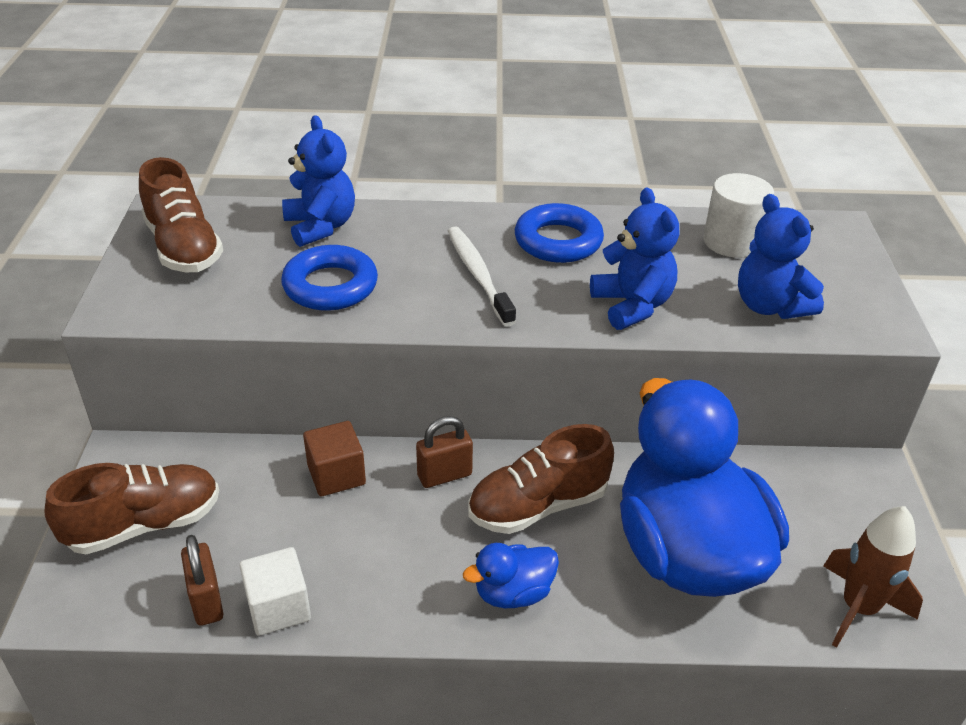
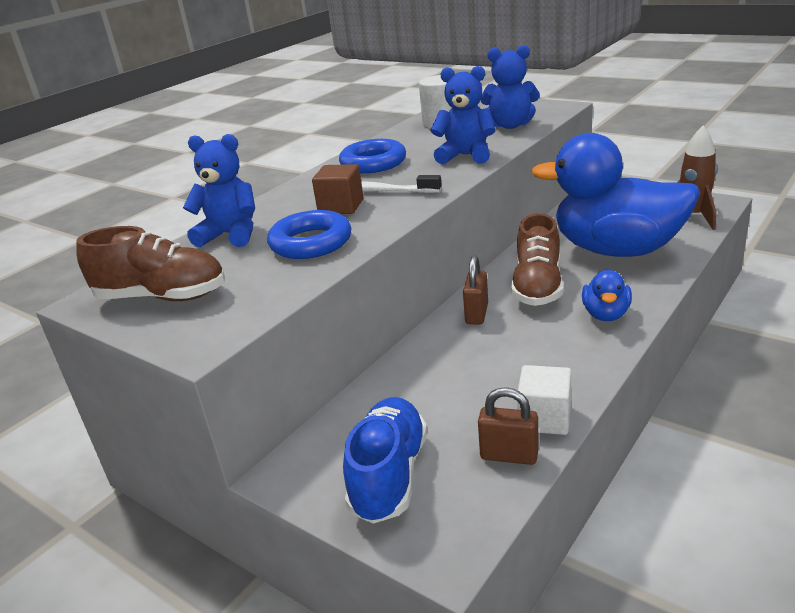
camera: 50 degrees left, 10 degrees down
(144, 524) = (389, 475): brown shoe -> blue shoe
(336, 475) = (430, 359): brown cube -> brown cube (341, 207)

